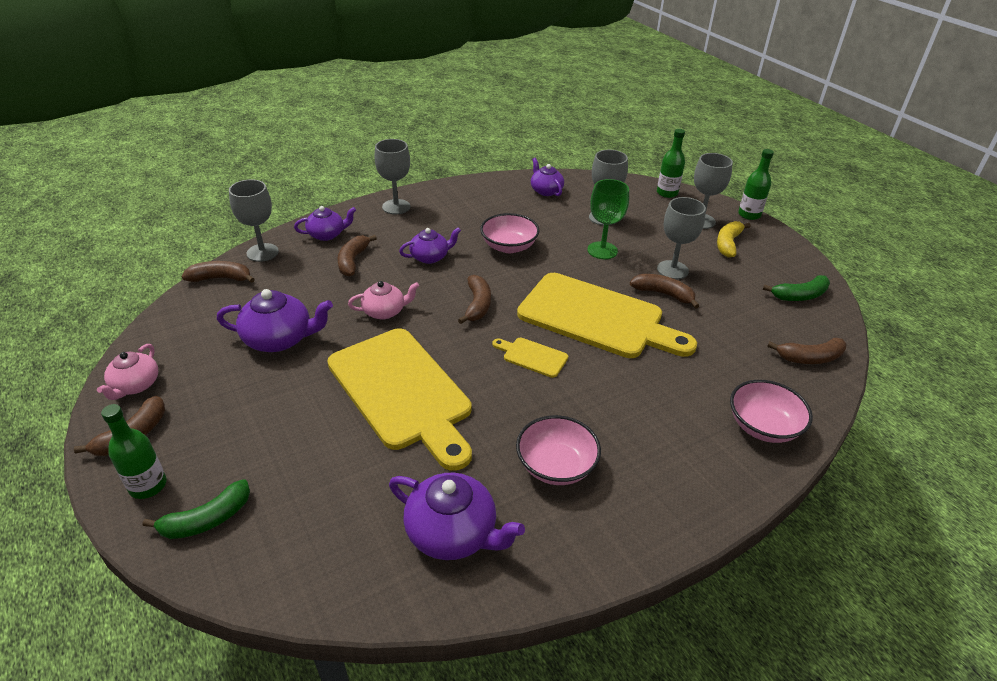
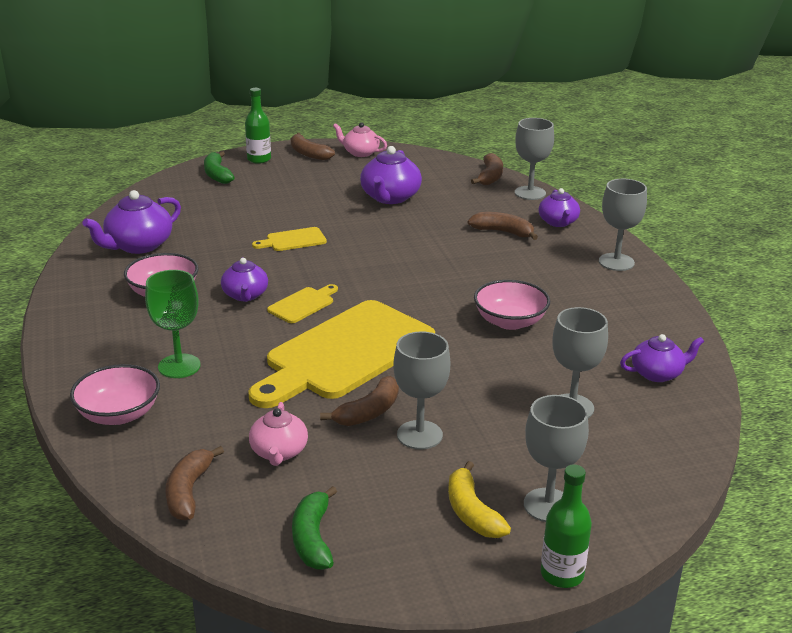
camera: 105 degrees right, 10 degrees down
(385, 311) = (409, 241): pink teapot -> pink teapot (279, 452)
(402, 392) = (293, 240): yellow cutting board -> yellow cutting board, size x0.41
(430, 257) = (499, 272): purple teapot -> purple teapot (245, 295)
(477, 305) = (400, 287): brown banana -> none
(602, 250) = (483, 388): green goblet -> green goblet (179, 366)
(667, 193) = (648, 495): green bottle -> none
(728, 244) = (472, 512): yellow banana -> yellow banana turned 150 degrees counterclockwise

